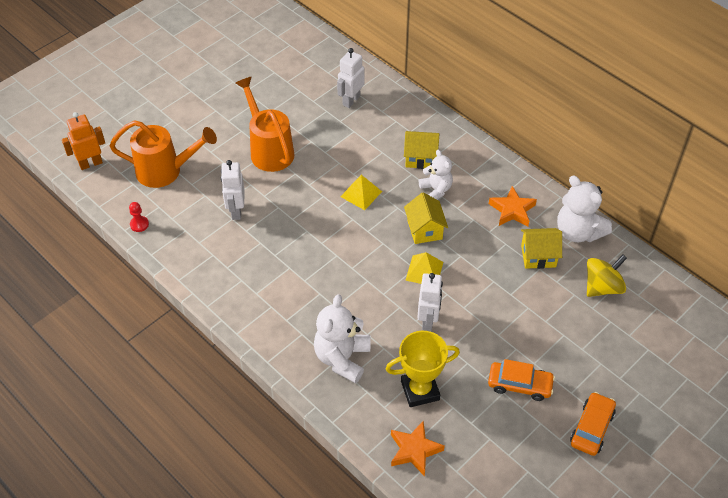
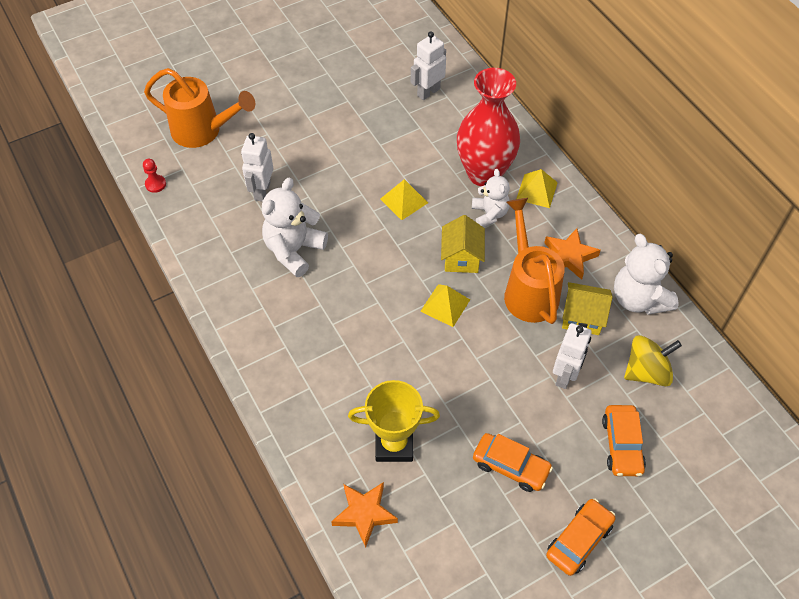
camera: 15 degrees right, 5 degrees up
(90, 163) = (129, 107): orange robot -> none
(269, 149) = (320, 129): orange watering can -> orange watering can (528, 290)
(342, 358) = (320, 385): white teddy bear -> white teddy bear (294, 250)
(420, 158) = (484, 173): yellow house -> red vase
(428, 321) = (430, 365): white robot -> white robot (565, 375)
(468, 163) = (537, 191): none -> yellow pyramid
(601, 347) = (622, 445): none -> orange car

